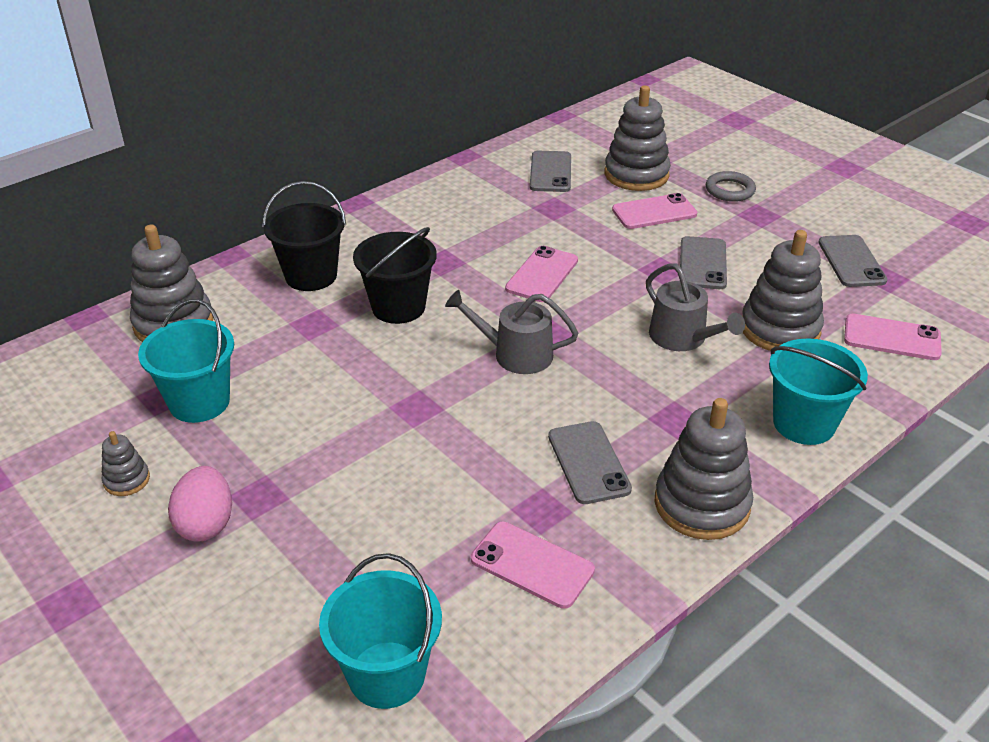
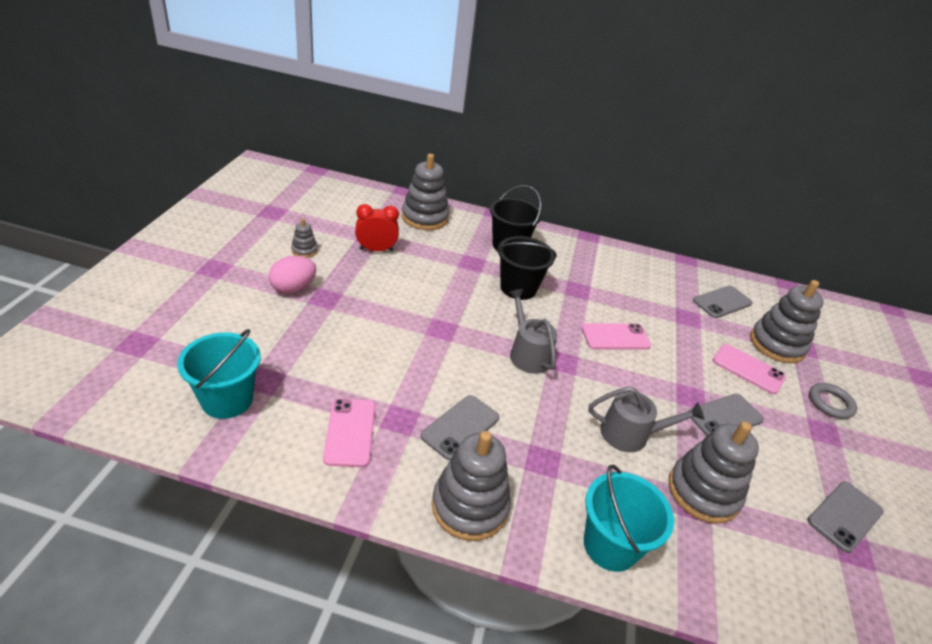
camera: 50 degrees right, 0 degrees up
(199, 402) = (376, 250): turquoise bucket -> red clock
(683, 338) = (630, 434): grey watering can -> grey watering can turned 105 degrees counterclockwise
(892, 338) = (780, 580): pink phone -> none

